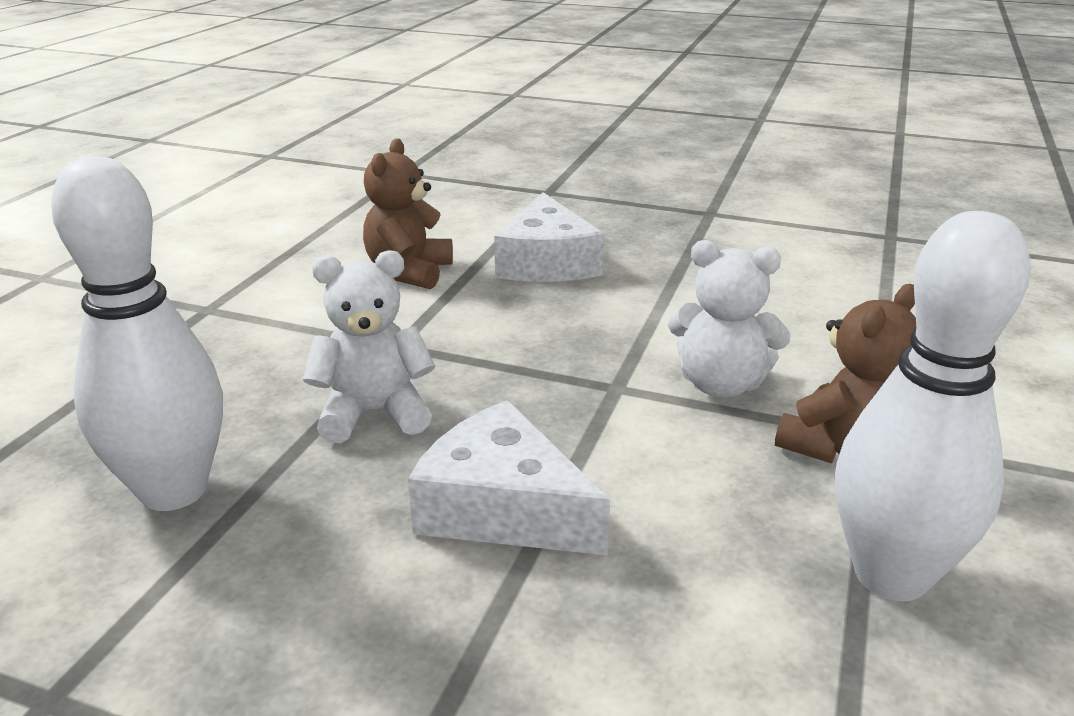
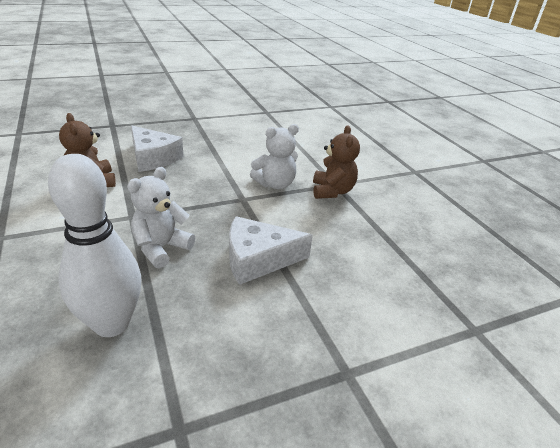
camera: 45 degrees left, 5 degrees up
(891, 575) = (383, 224): white bowling pin -> none

